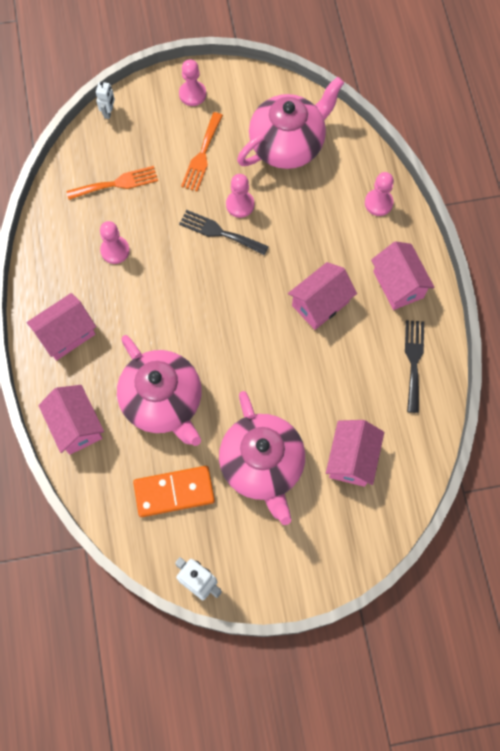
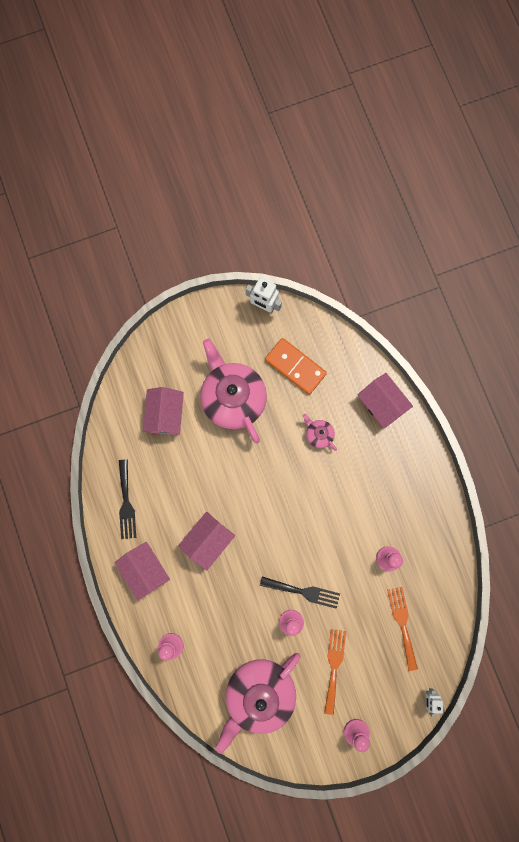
camera: 170 degrees right, 10 degrees up
(66, 334) = (408, 477): pink house -> none
(117, 183) = (402, 624): orange fork -> orange fork turned 105 degrees clockwise
(163, 402) = (318, 434): pink teapot -> pink teapot, size x0.43
(174, 492) = (295, 366): orange domino -> orange domino turned 60 degrees clockwise

